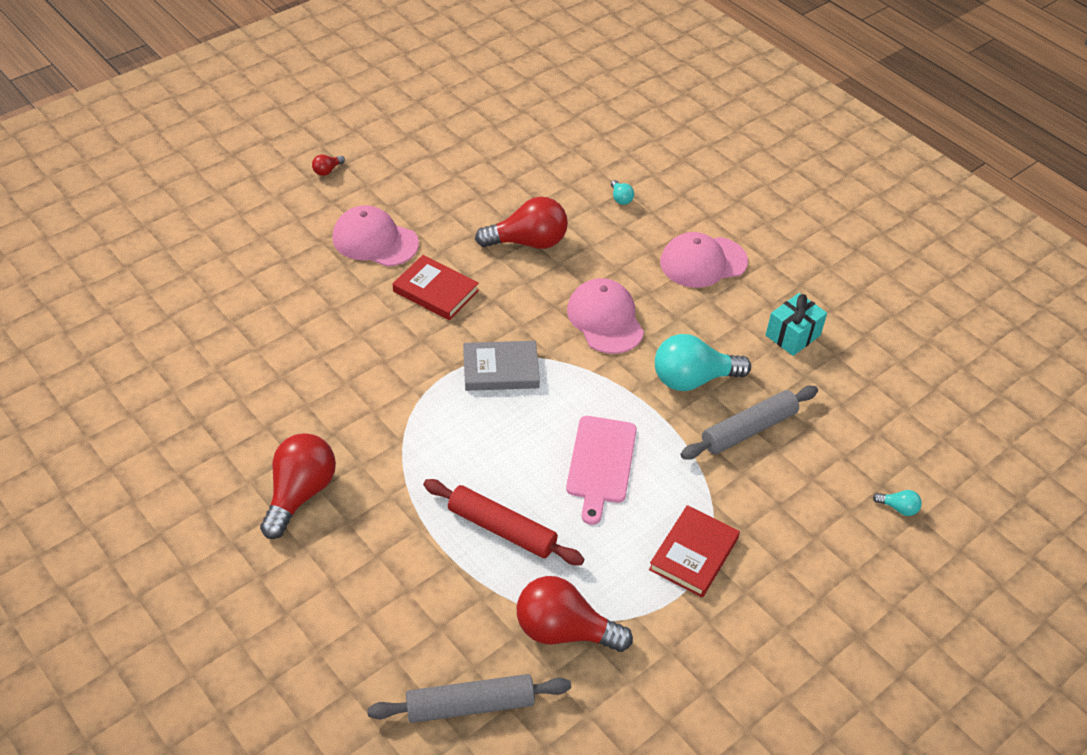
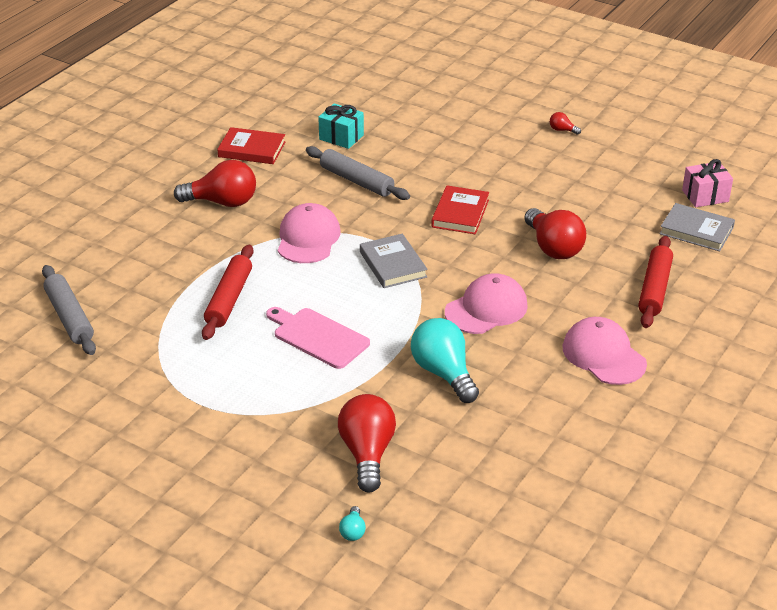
camera: 75 degrees right, 10 degrees down
(375, 241) = (497, 171): pink cap -> pink cap (308, 238)
(495, 118) = (705, 196): none -> pink gift
(546, 143) = (696, 231): none -> grey book
(564, 631) = (146, 348): red light bulb -> red light bulb (367, 454)
(600, 463) = (318, 337): pink cutting board -> pink cutting board turned 45 degrees clockwise
(620, 198) = (654, 289): turquoise light bulb -> red rolling pin
(693, 554) = (245, 405): red book -> red book (252, 149)
(748, 430) = (401, 417): grey rolling pin -> grey rolling pin (356, 181)
(793, 335) = (541, 430): turquoise gift -> turquoise gift (341, 137)

